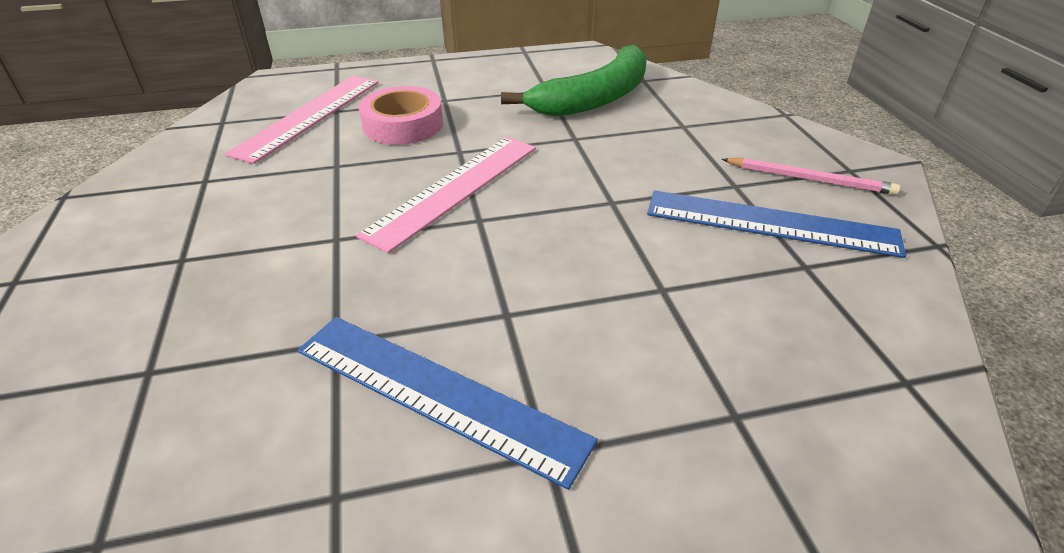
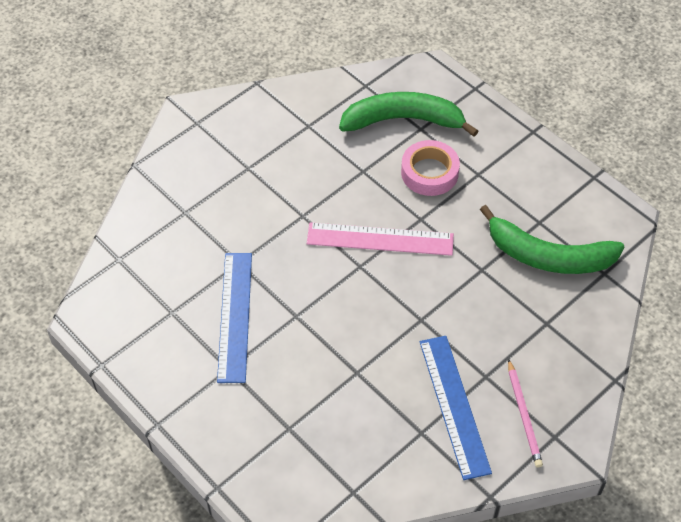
camera: 60 degrees right, 15 degrees up
(309, 116) = (403, 120): pink ruler -> green banana

